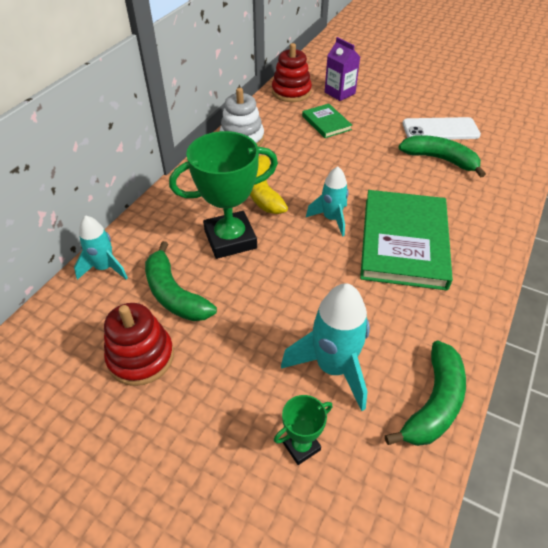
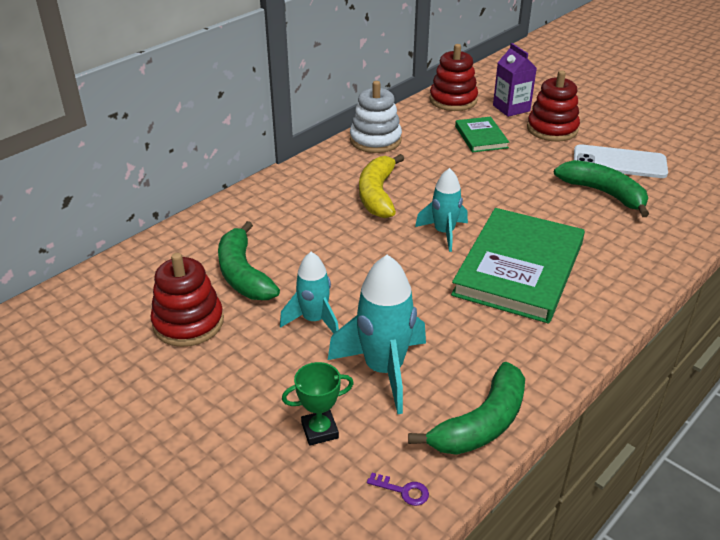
camera: 15 degrees right, 10 degrees down
(105, 268) = (182, 239): turquoise rocket -> turquoise rocket (314, 320)
(230, 239) = (322, 234): green trophy -> none
(378, 107) = (552, 129): none -> red stacking toy
(396, 492) = (403, 491): none -> purple key

